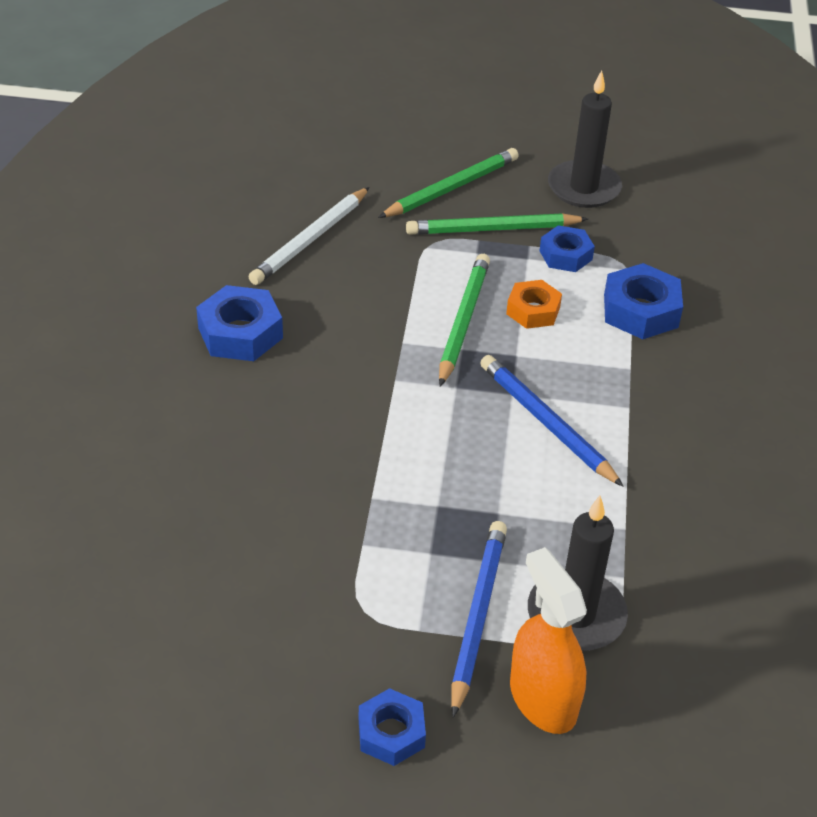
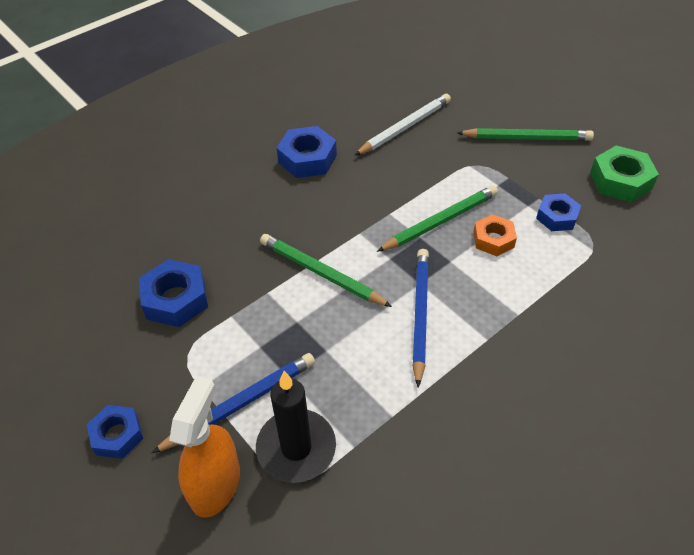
camera: 45 degrees right, 5 degrees up
(310, 240) = (405, 127): white pencil -> white pencil turned 150 degrees clockwise
(492, 229) = (525, 176): green pencil -> green pencil (321, 273)
(584, 188) = (620, 180): black candle -> green nut
(640, 311) = (569, 281): blue nut -> blue nut (175, 299)

